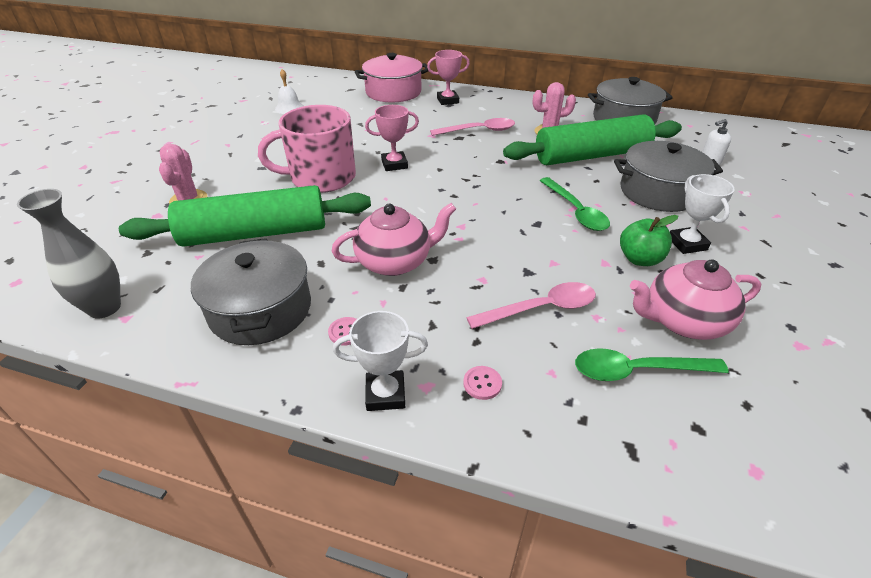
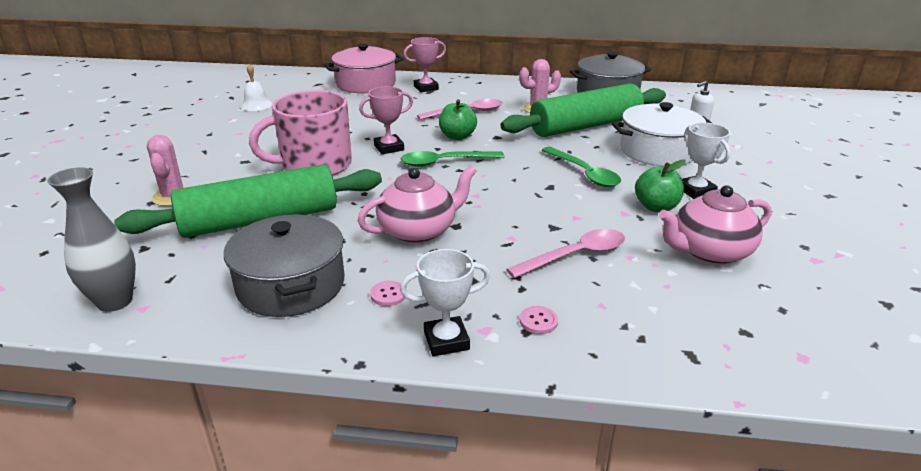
camera: 10 degrees left, 10 degrees down
(462, 157) = (457, 136): none -> green apple
(637, 370) = (679, 294): green spoon -> green spoon (445, 162)
(658, 192) = (658, 151): grey pot -> white pot

